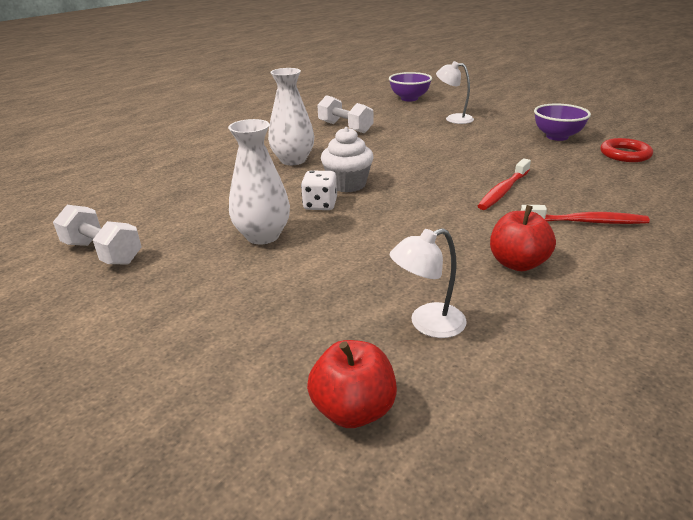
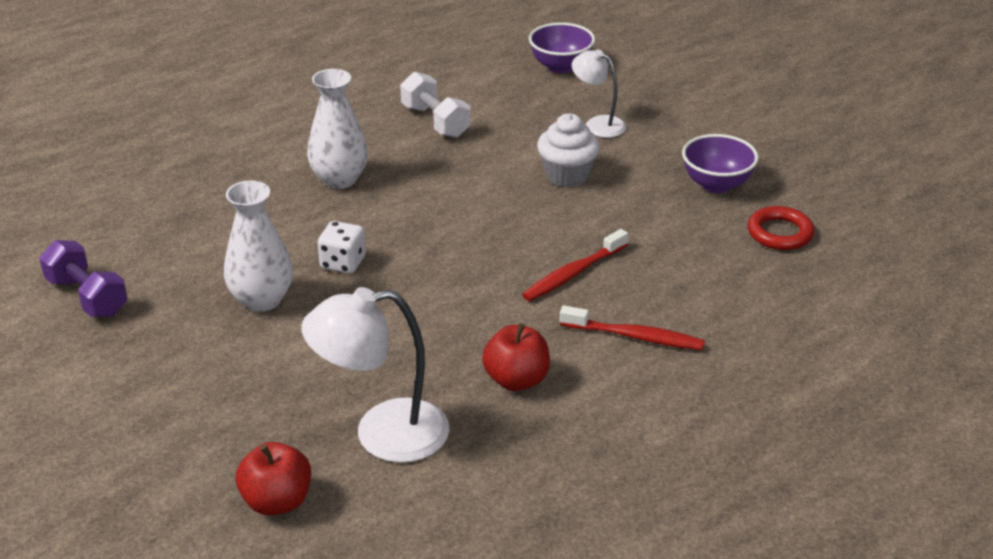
camera: 10 degrees right, 5 degrees up
(103, 252) = (87, 297): white dumbbell -> purple dumbbell
(347, 184) = (389, 234): white cupcake -> white cupcake (567, 175)
(427, 324) = (382, 434): white lamp -> white lamp, size x1.69

